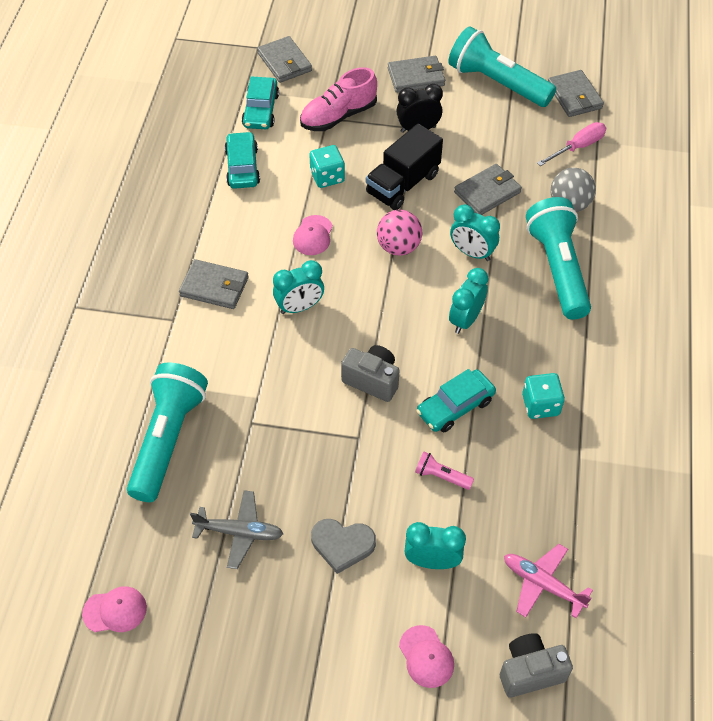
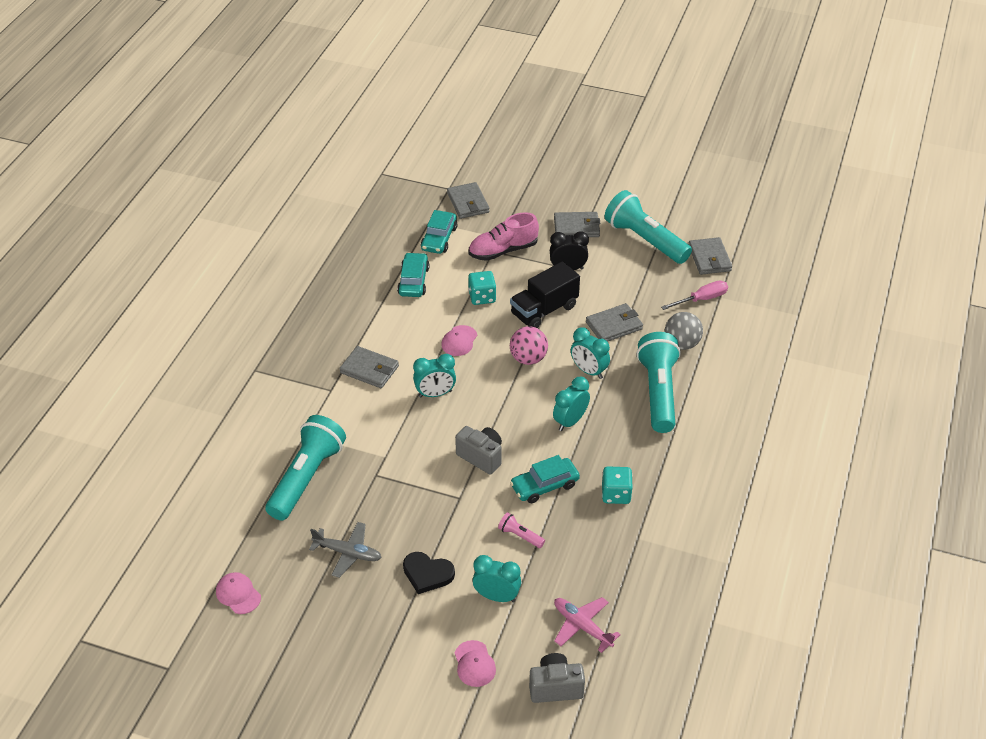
camera: 10 degrees right, 10 degrees down
(115, 610) = (238, 594): pink cap -> pink cap turned 135 degrees counterclockwise
(342, 545) = (427, 574): grey heart -> black heart

